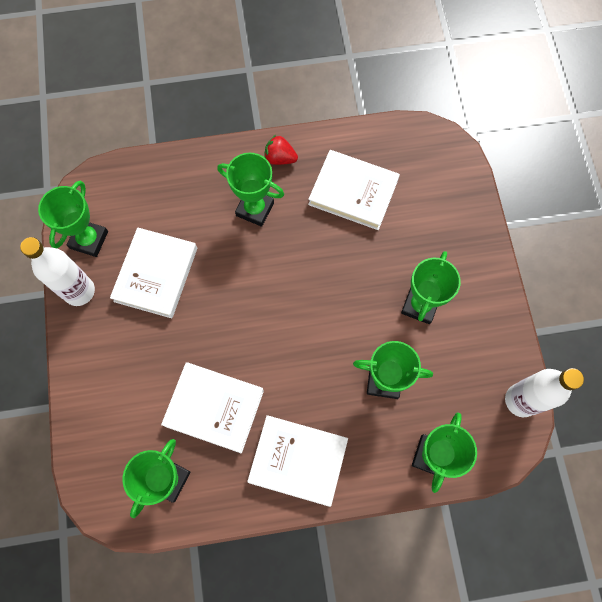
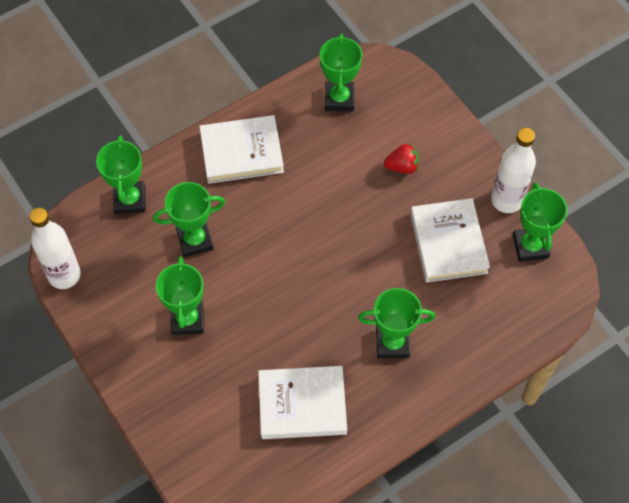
camera: 155 degrees right, 10 degrees down
(214, 408) = (332, 161): white book -> none
(280, 158) = (396, 408): red strawberry -> red strawberry (402, 166)

